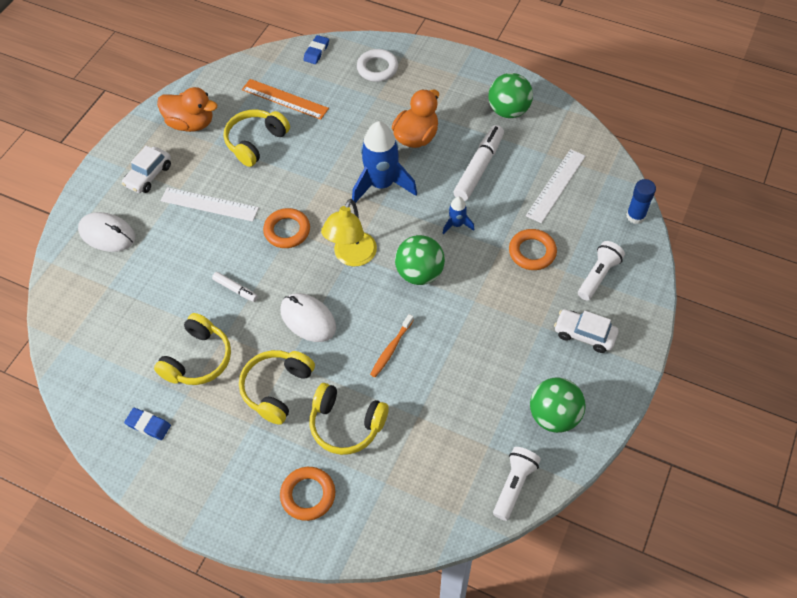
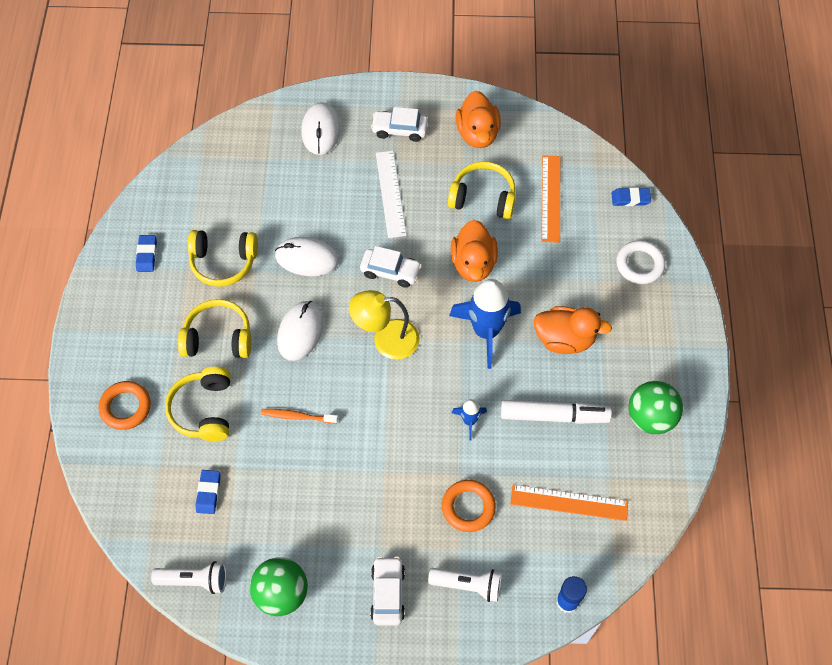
camera: 65 degrees right, 5 degrees up
(235, 289) = (307, 258): white marker -> white mouse
(287, 231) = (390, 271): orange ring -> white car
(314, 171) = (473, 264): none -> orange duck
(419, 273) = (394, 408): green ball -> none
(432, 446) = (208, 493): none -> blue eraser
(556, 185) = (569, 502): white ruler -> orange ruler

